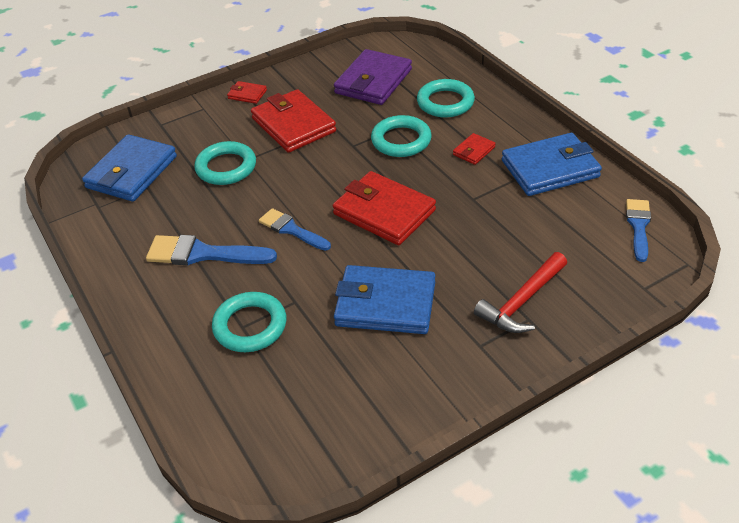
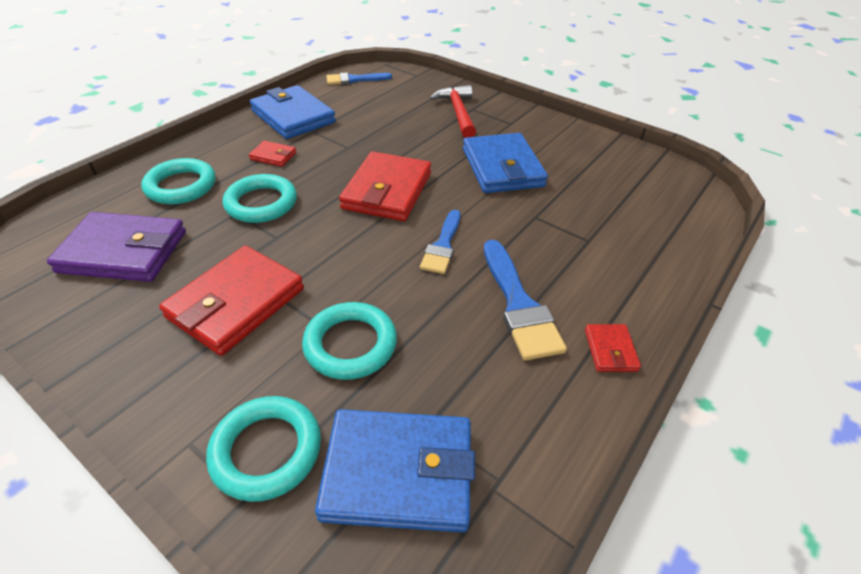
camera: 115 degrees left, 0 degrees up
(247, 94) = (145, 390): red wallet -> red wallet (610, 350)
(250, 326) = (584, 235): turquoise ring -> turquoise ring (266, 451)
(522, 301) = (458, 113): red hammer -> red hammer turned 120 degrees counterclockwise

